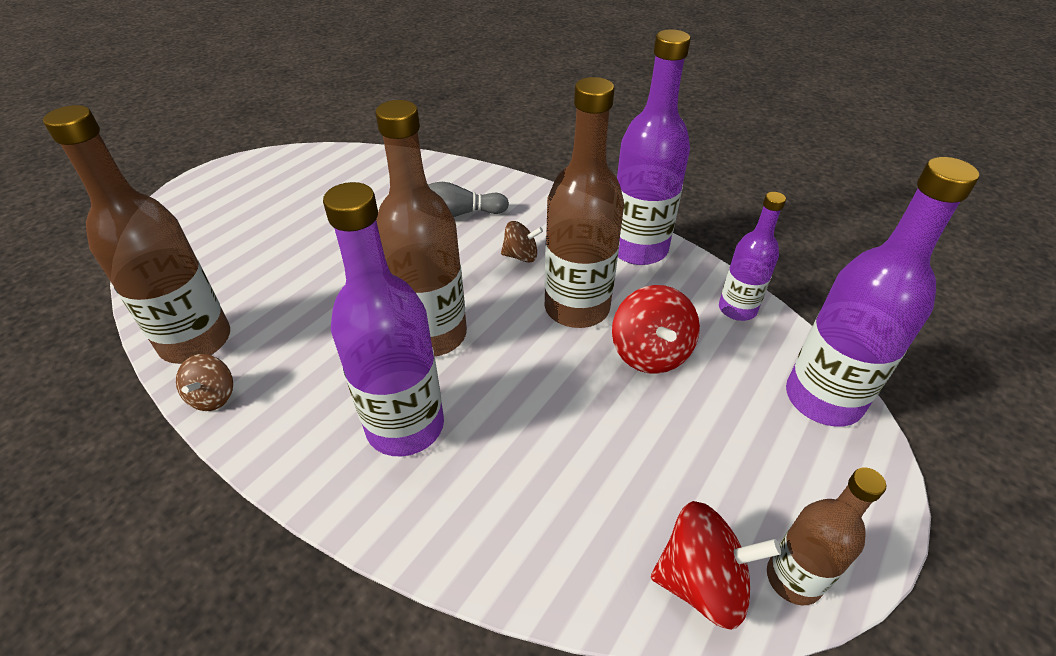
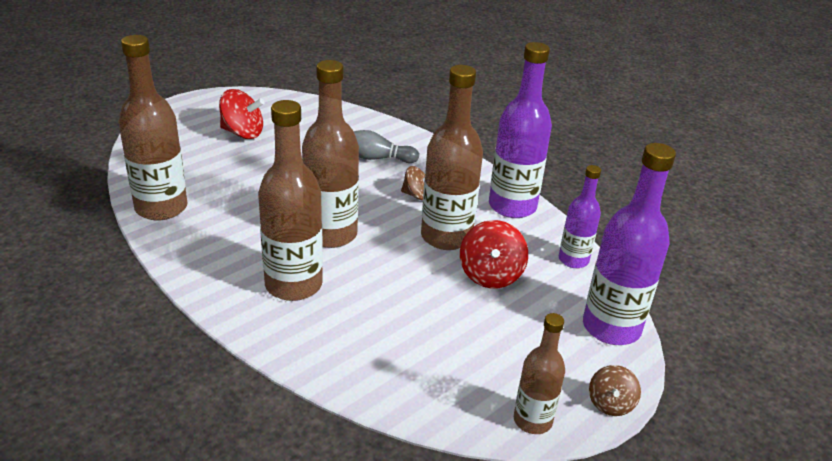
camera: 10 degrees right, 10 degrees down
(213, 396) = (166, 243): brown spinning top -> brown spinning top (610, 404)
(405, 426) = (293, 285): purple bottle -> brown bottle
(701, 582) = (466, 409): red spinning top -> red spinning top (242, 133)

